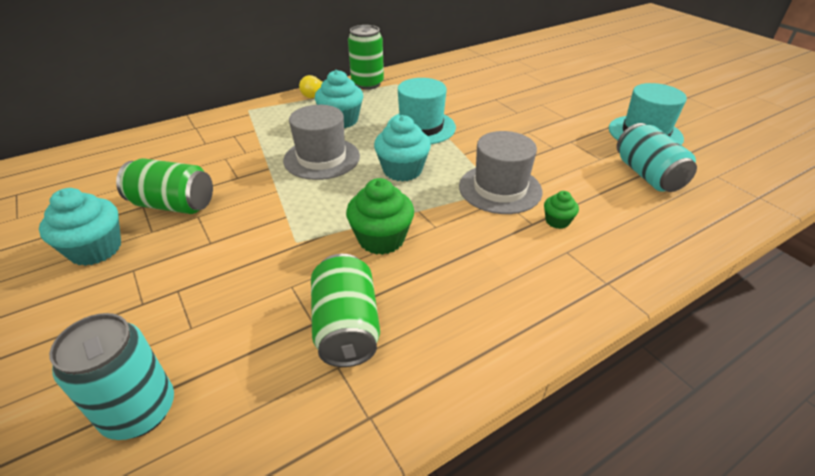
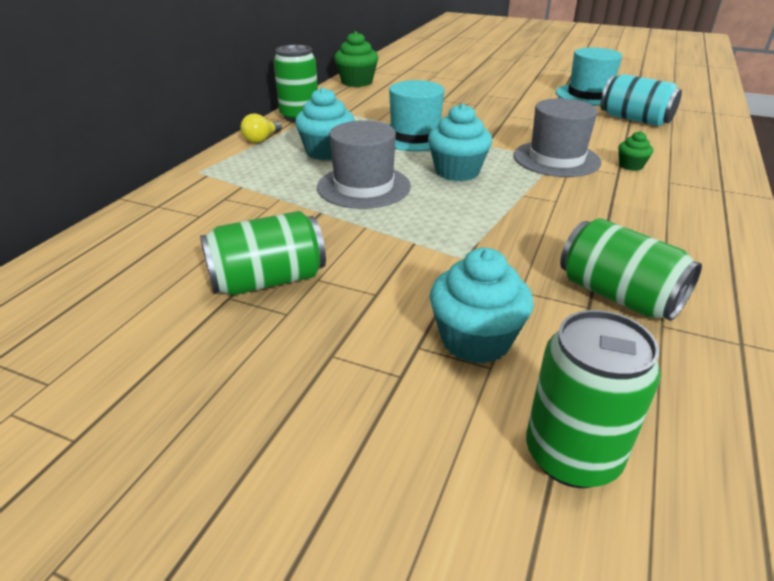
camera: 35 degrees left, 5 degrees down
(96, 249) = (244, 359): turquoise cupcake -> turquoise cupcake (475, 340)
(140, 411) = (572, 455): turquoise can -> green can
(381, 239) = (531, 225): green cupcake -> green cupcake (357, 82)

